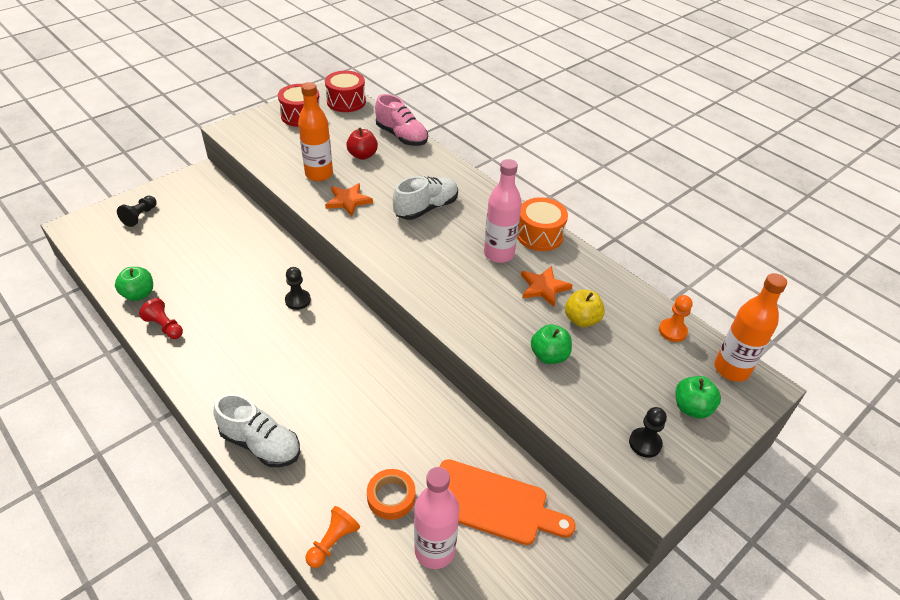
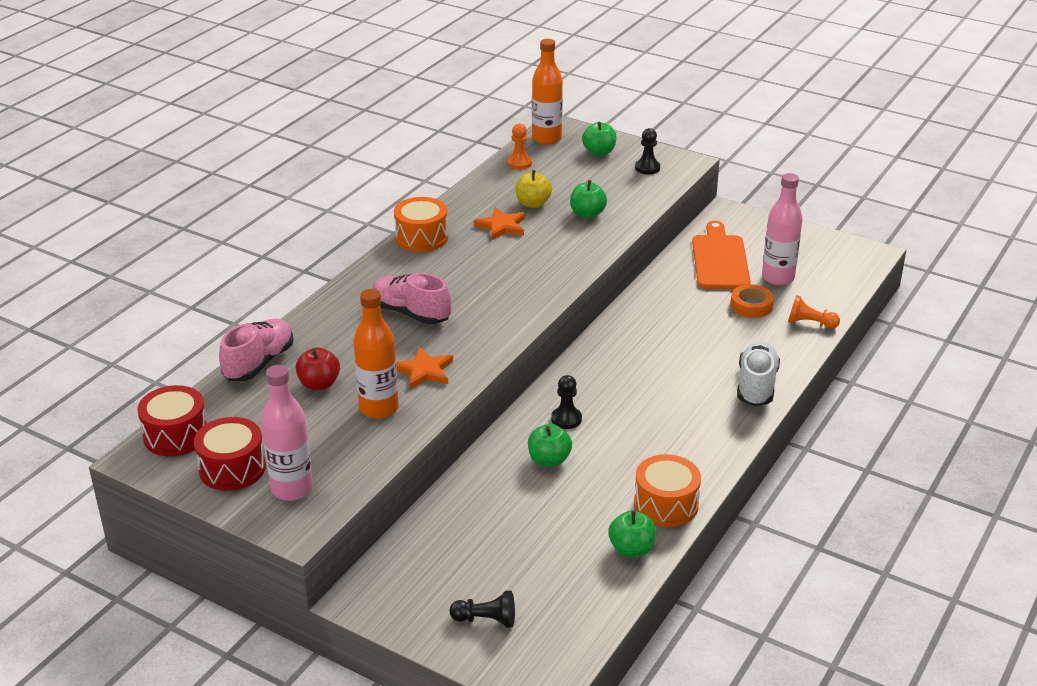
camera: 105 degrees left, 10 degrees down
(165, 326) = (666, 505): red pawn -> orange drum
(258, 278) = (549, 460): none -> green apple
(426, 208) = (411, 313): white shoe -> pink shoe
(499, 254) = (466, 256): pink bottle -> pink bottle (292, 489)

